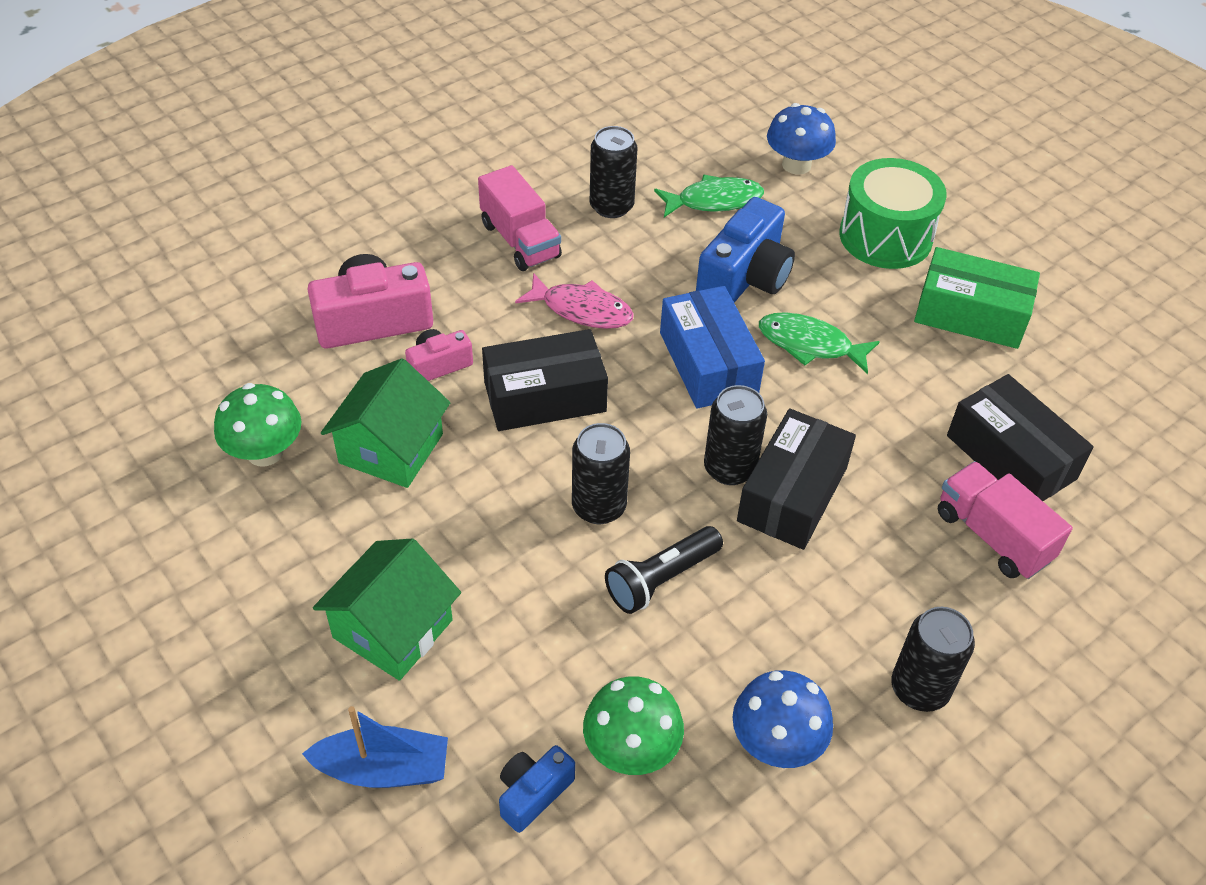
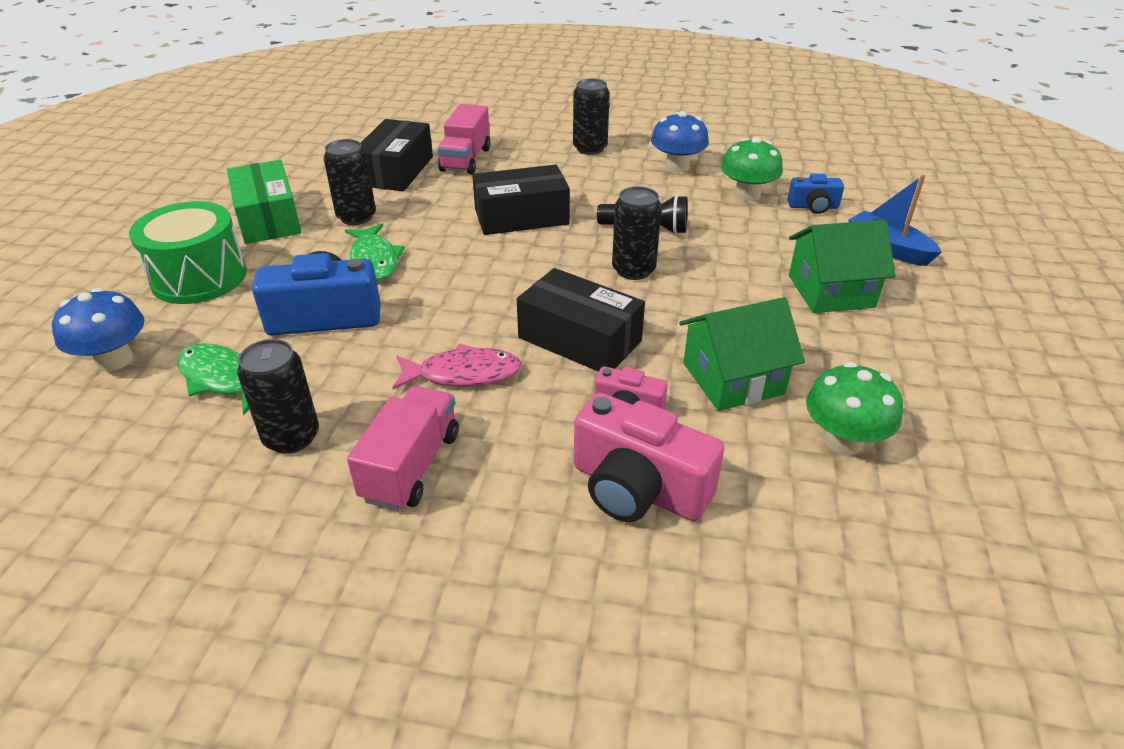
camera: 130 degrees left, 10 degrees down
(582, 310) = (463, 374): pink fish -> pink fish turned 105 degrees clockwise
(708, 363) = (447, 289): blue box -> none
(729, 468) = (533, 242): black can -> black can (356, 217)

